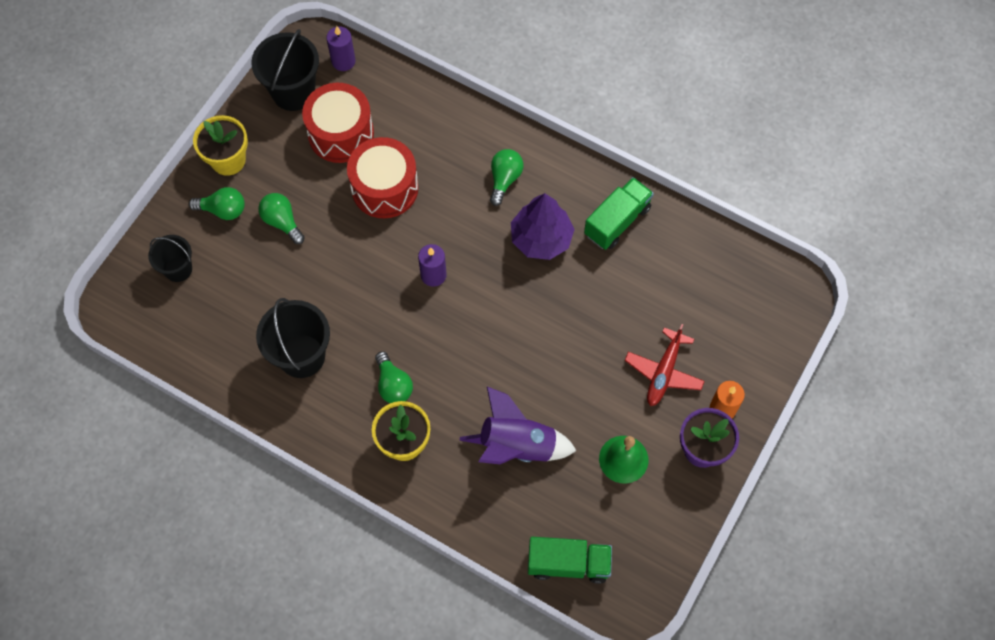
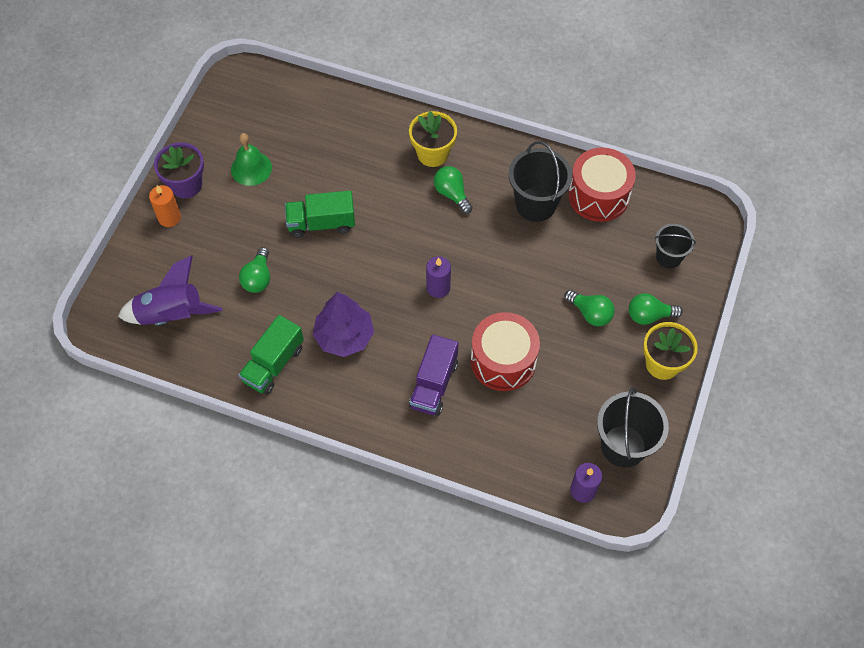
camera: 170 degrees right, 5 degrees down
(341, 133) = (561, 409): red drum -> red drum (598, 195)
(459, 176) = (434, 384): none -> purple truck
(504, 179) = (388, 388): green light bulb -> green light bulb (258, 278)
(517, 446) = (340, 165): purple rocket -> purple rocket (171, 315)
(568, 563) = (288, 93): green truck -> green truck (321, 223)
(663, 372) = (221, 238): red plane -> none

